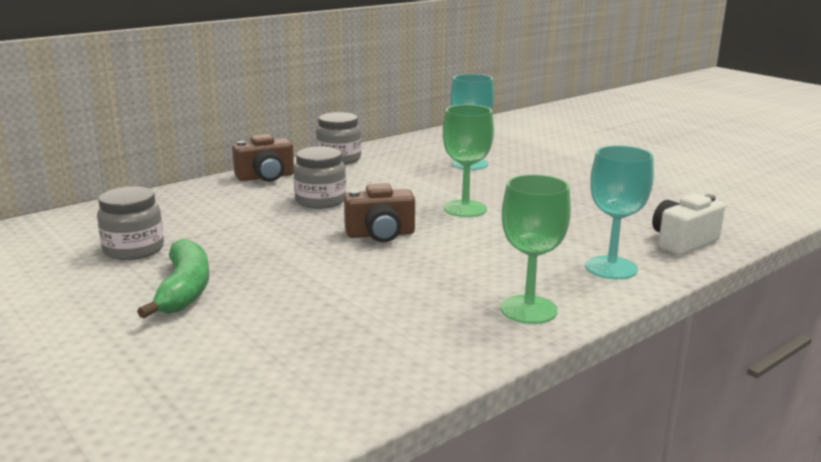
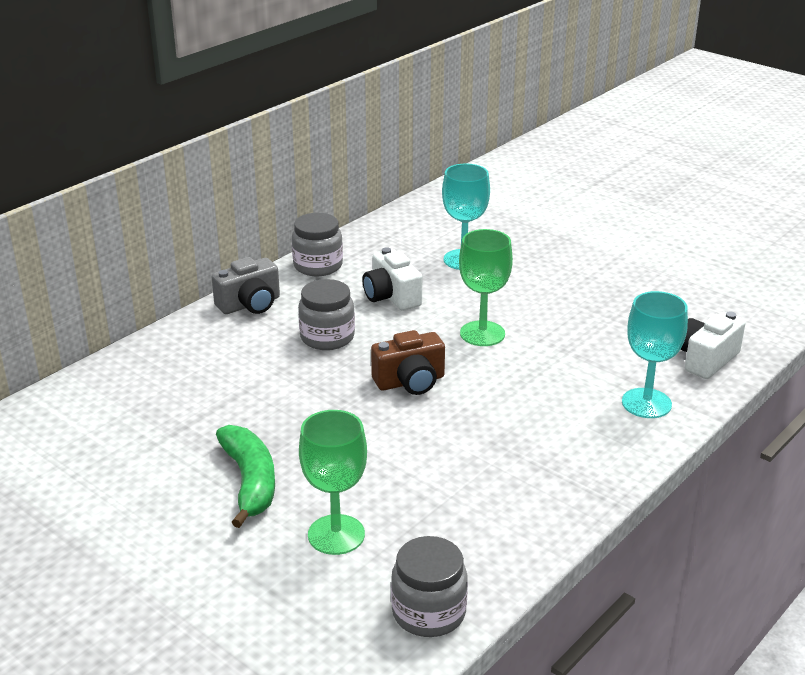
camera: 10 degrees left, 10 degrees up
(134, 249) = (167, 433): grey jar -> grey jar (428, 612)
(266, 177) = (250, 304): brown camera -> grey camera
(393, 181) = (391, 297): none -> white camera
(528, 309) = (584, 467): green goblet -> green goblet (336, 535)

